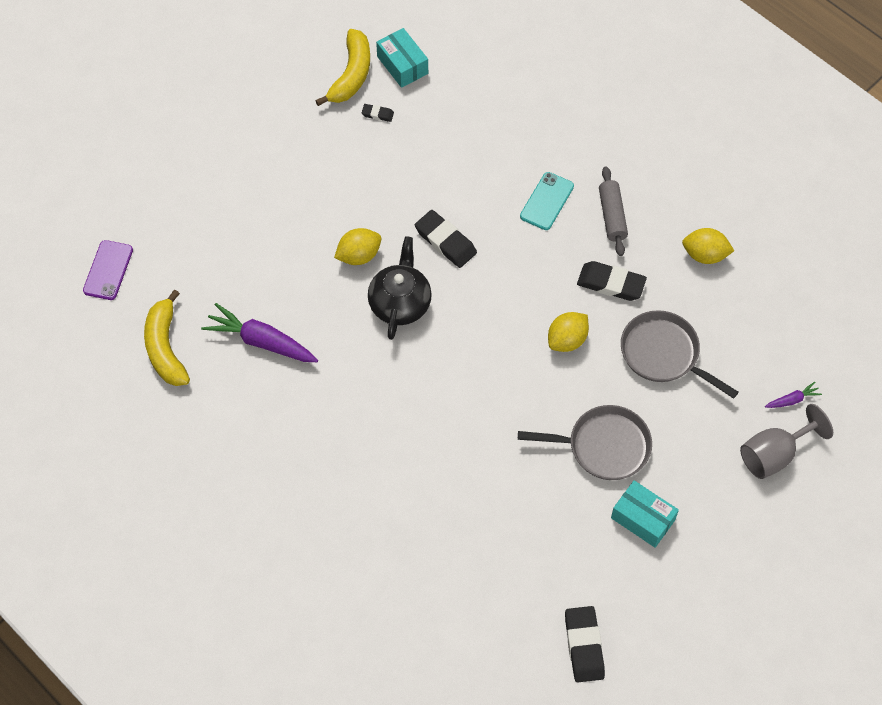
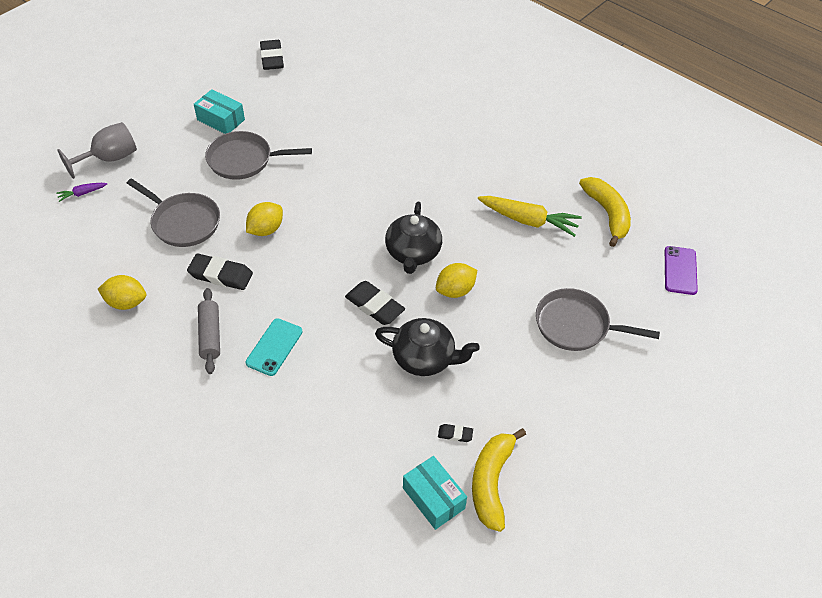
camera: 175 degrees right, 10 degrees down
(240, 212) = (576, 325): none -> grey pan
(261, 341) = (528, 221): purple carrot -> yellow carrot
(398, 184) = (425, 358): none -> black teapot

